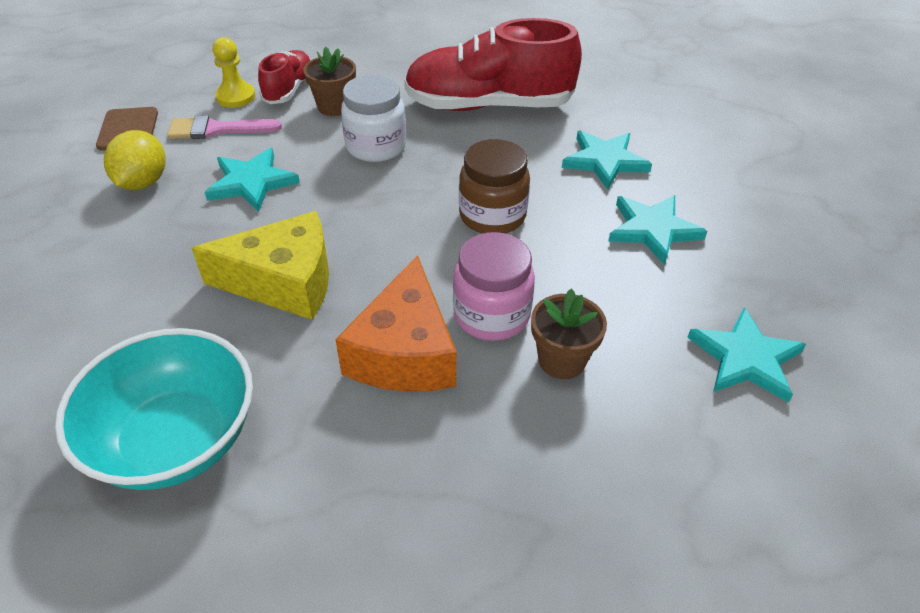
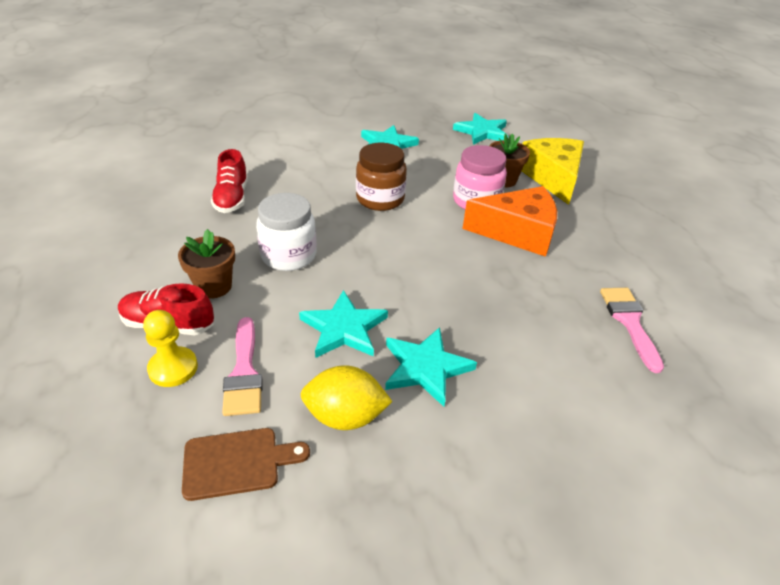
camera: 95 degrees left, 5 degrees down
(176, 440) = (629, 322): turquoise bowl -> pink brush
(284, 281) = (470, 291): yellow cheese -> yellow cheese (552, 178)
(489, 105) = (232, 198): red shoe -> red shoe, size x0.52
(604, 161) = (315, 154): turquoise star -> turquoise star (426, 368)

